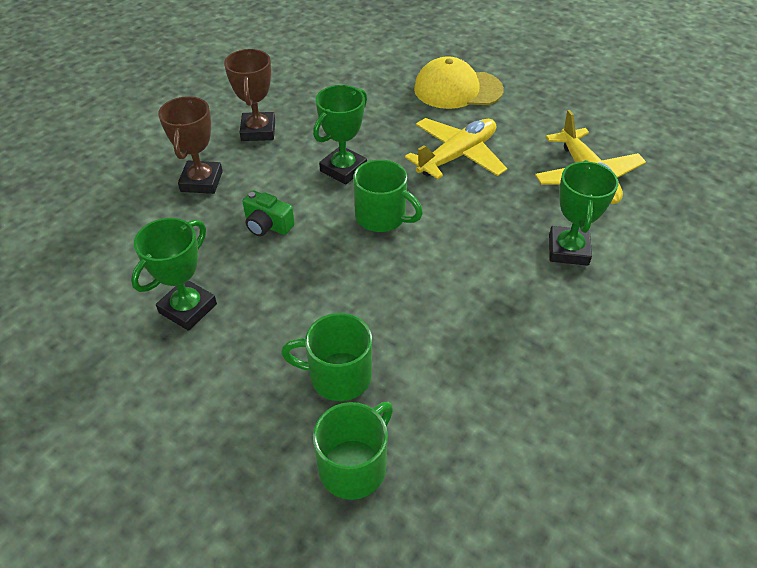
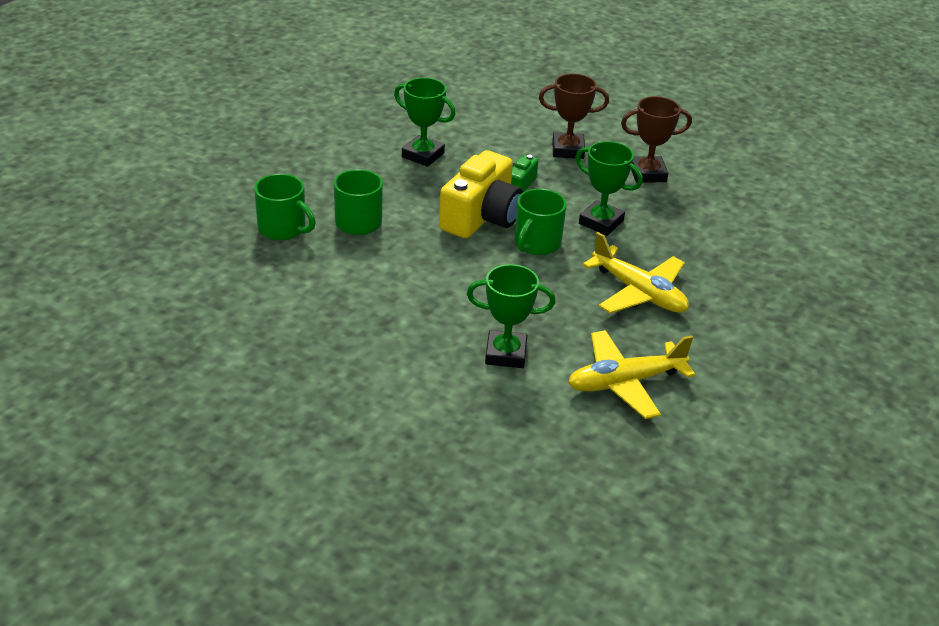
camera: 85 degrees right, 10 degrees down
(332, 257) = (482, 217): none -> yellow camera
(457, 89) = (765, 300): yellow cap -> none

